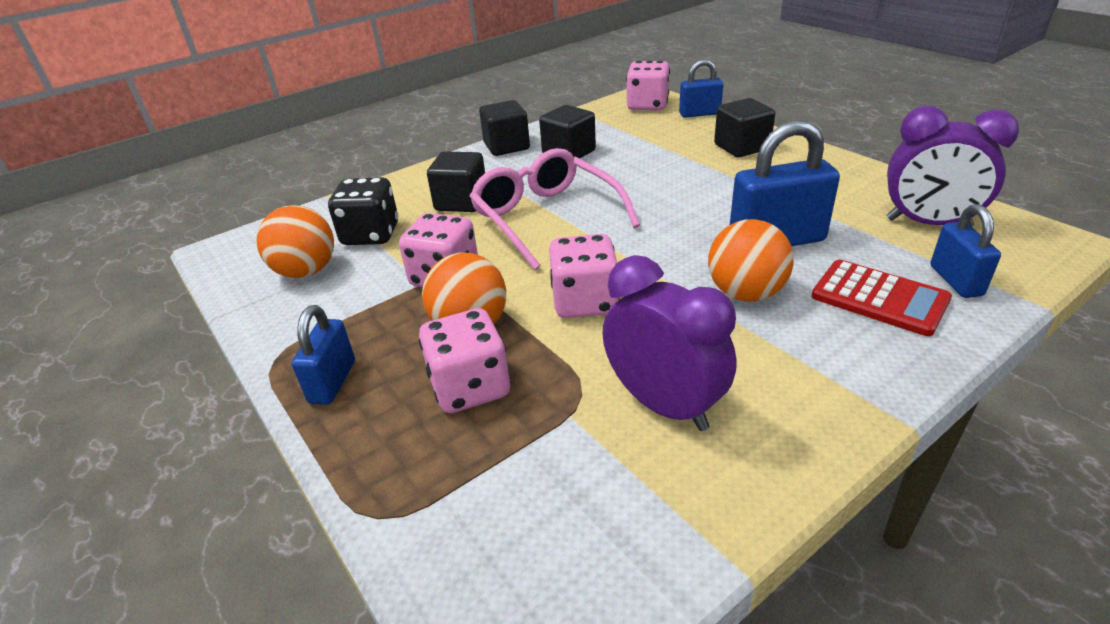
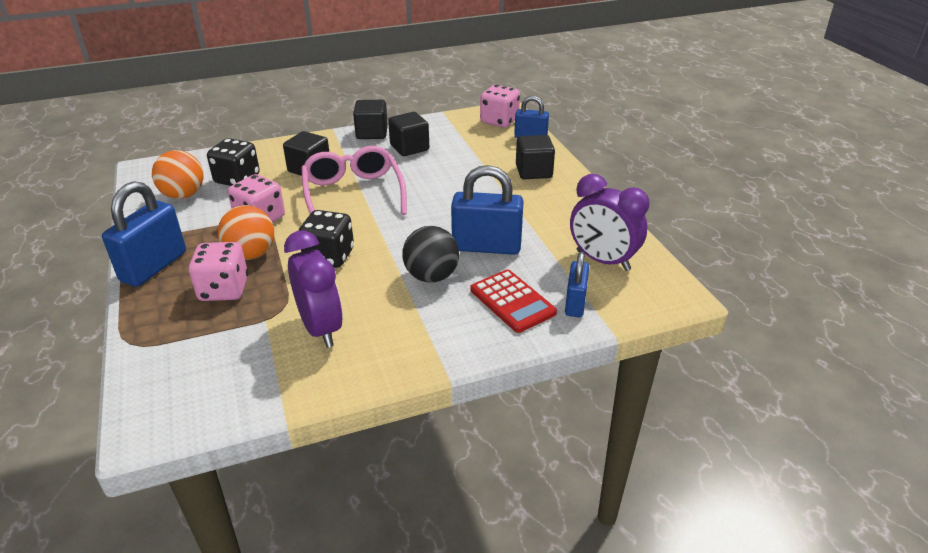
camera: 15 degrees right, 0 degrees up
(332, 382) = (154, 267): blue padlock -> blue padlock, size x1.67
(584, 302) = (329, 256): pink dice -> black dice
(745, 293) = (431, 276): orange ball -> black ball

